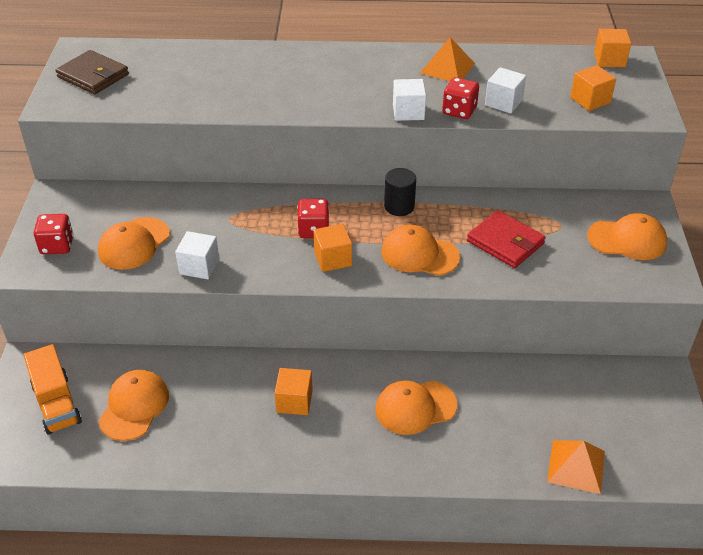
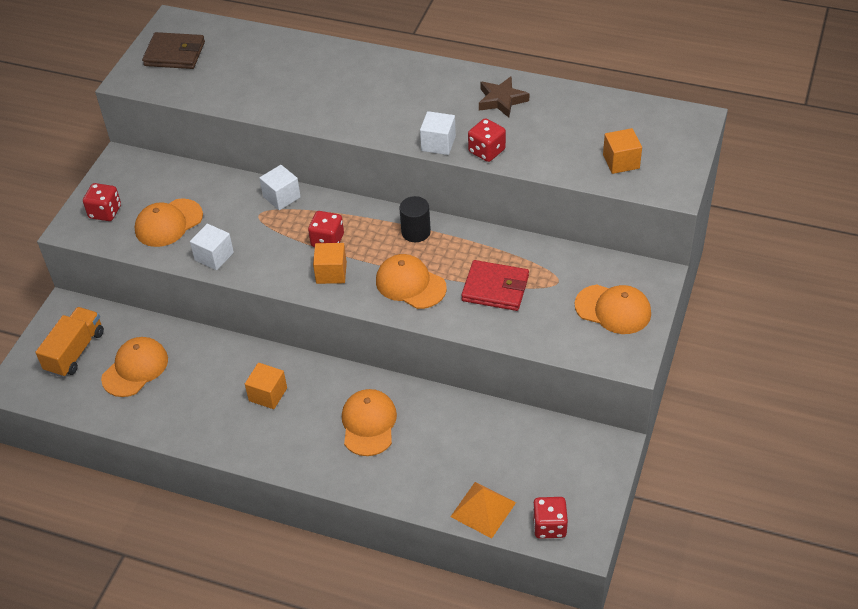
camera: 20 degrees right, 5 degrees up
(56, 403) = (75, 351): orange truck -> orange truck turned 150 degrees counterclockwise
(93, 76) = (174, 54): brown wallet -> brown wallet turned 45 degrees counterclockwise
(415, 407) = (368, 424): orange cap -> orange cap turned 90 degrees clockwise
(447, 68) = (501, 100): orange pyramid -> brown star
(503, 102) = (534, 149): white cube -> white cube (281, 197)
(505, 242) = (495, 288): red wallet -> red wallet turned 45 degrees counterclockwise
(609, 60) = (669, 118): orange cube -> none
(650, 466) = (549, 526): none -> red dice

